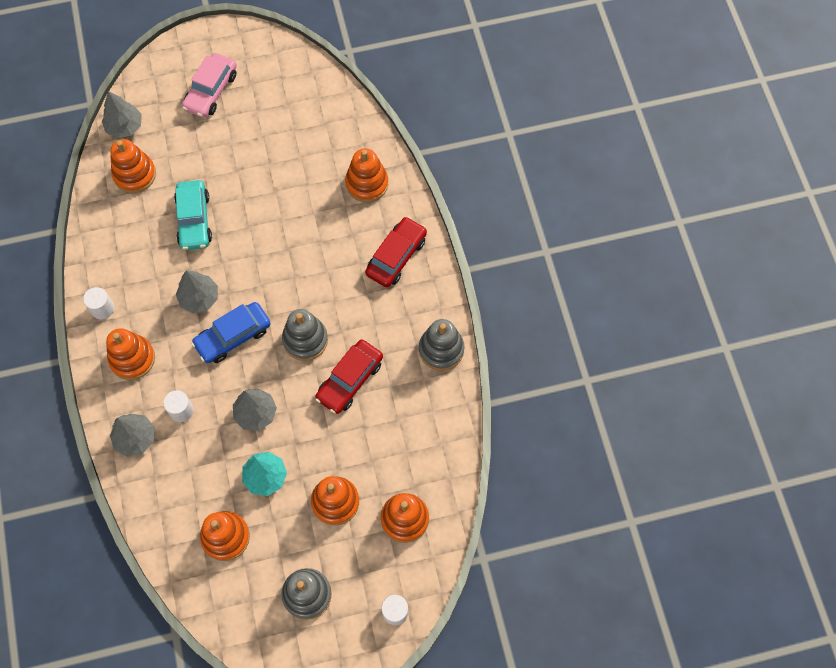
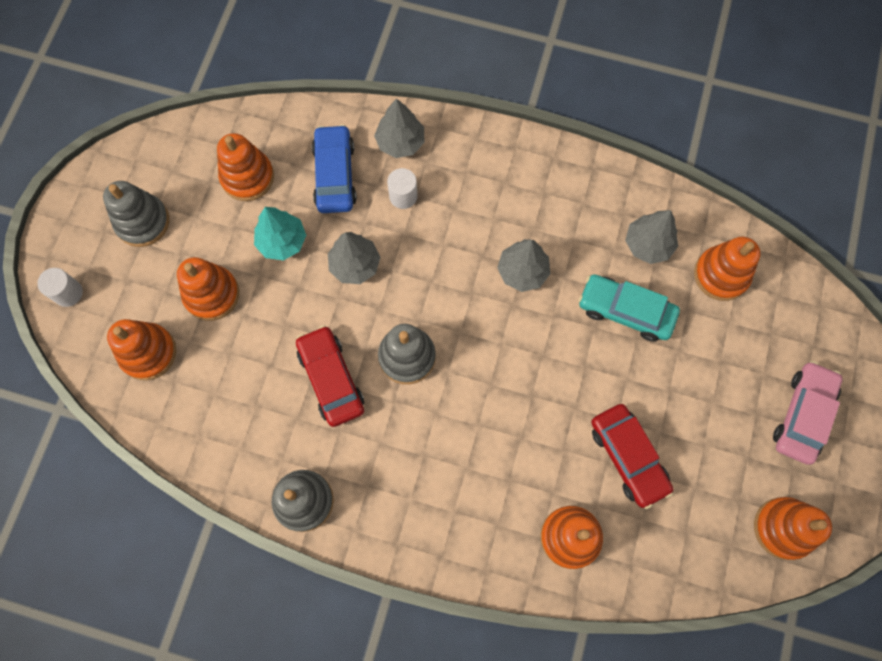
camera: 120 degrees right, 5 degrees up
(102, 308) = (565, 172): white cylinder -> none
(124, 127) = (795, 292): grey tree -> grey tree (648, 244)
(132, 358) = (489, 176): orange stacking toy -> orange stacking toy (783, 528)
(211, 91) = (802, 415): pink car -> pink car turned 60 degrees clockwise
(233, 336) = (456, 284): blue car -> blue car (335, 175)
(396, 256) = (450, 517): red car -> red car (628, 457)

